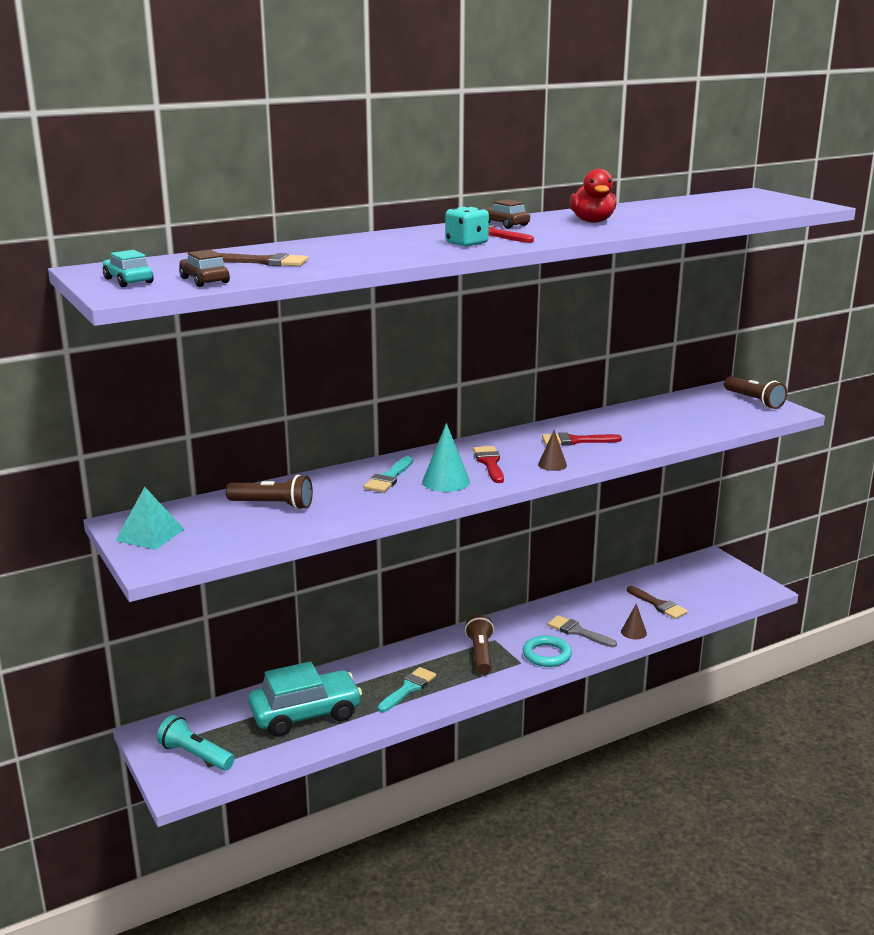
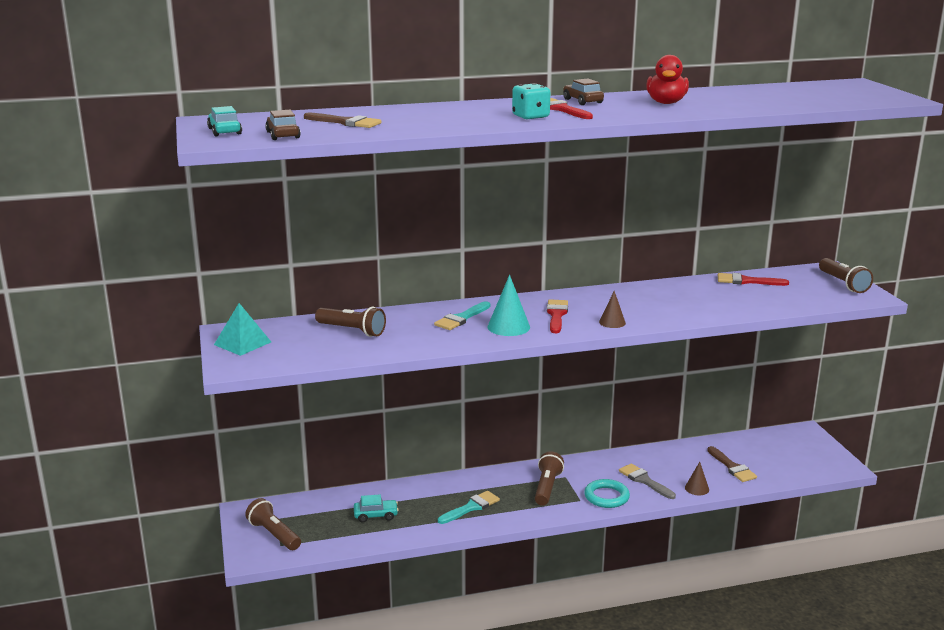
camera: 15 degrees right, 0 degrees up
(195, 755) = (274, 534): turquoise flashlight -> brown flashlight
(305, 714) = (376, 515): turquoise car -> turquoise car, size x0.47
(575, 441) = (646, 303): red brush -> red brush (746, 281)

